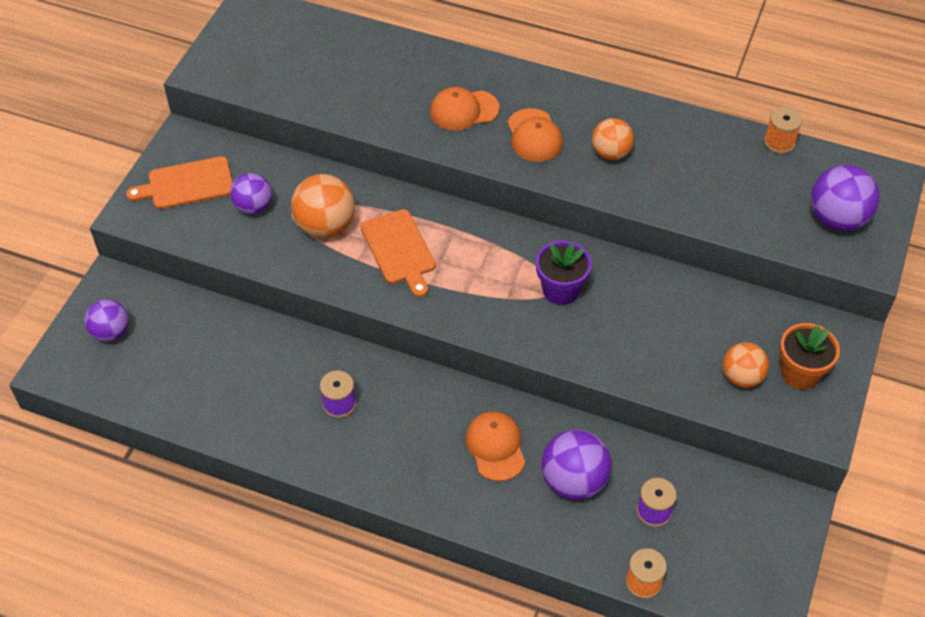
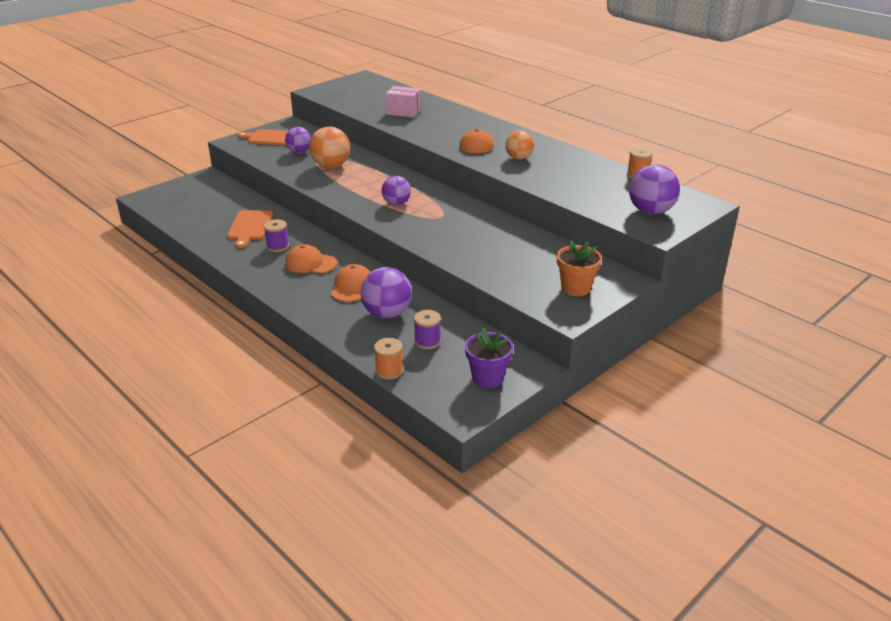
camera: 25 degrees right, 20 degrees down
(111, 332) = (186, 192): purple ball -> purple ball (396, 203)
(378, 87) = (403, 112): none -> pink box
(399, 250) = (363, 183): orange cutting board -> orange cutting board (250, 227)
(464, 110) = (444, 128): orange cap -> orange cap (310, 263)
(560, 290) = (445, 218): purple flower pot -> purple flower pot (487, 378)
(741, 377) = (532, 279): orange ball -> none

